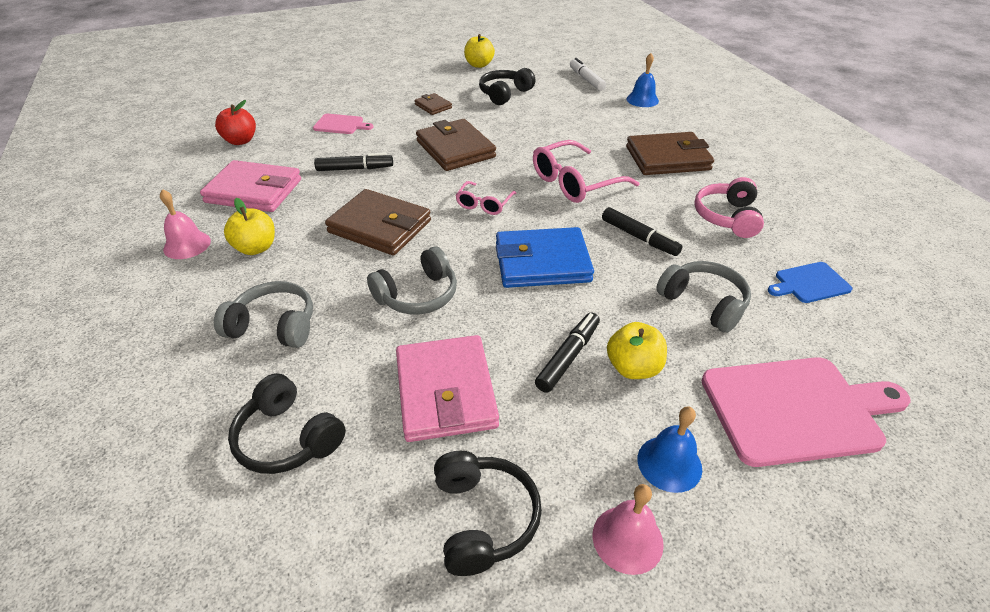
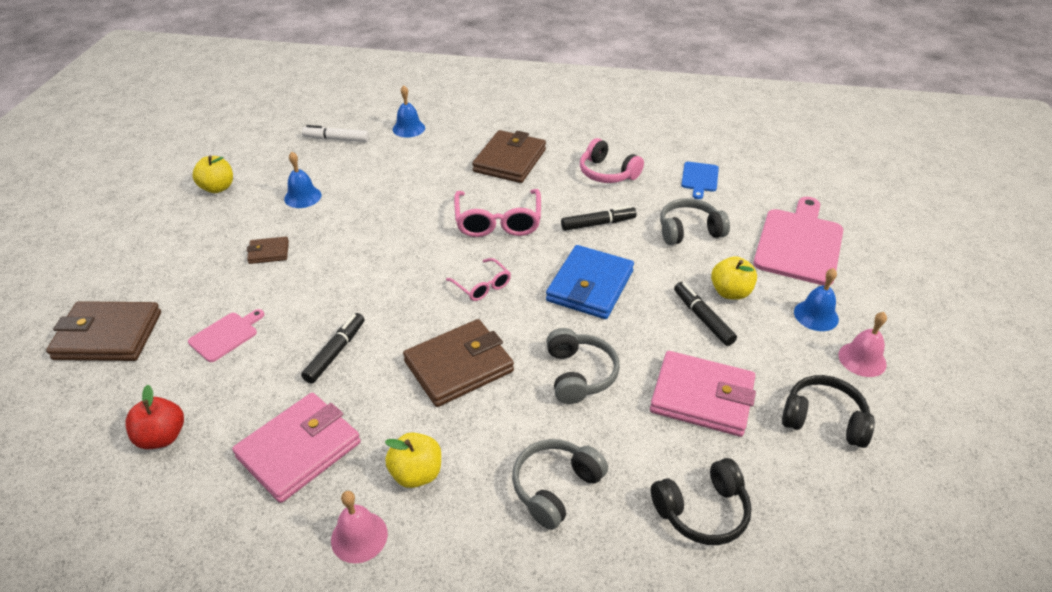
camera: 60 degrees left, 0 degrees up
(455, 149) = (372, 269): brown wallet -> brown wallet (108, 335)
(504, 94) = (302, 197): black headphones -> blue bell

